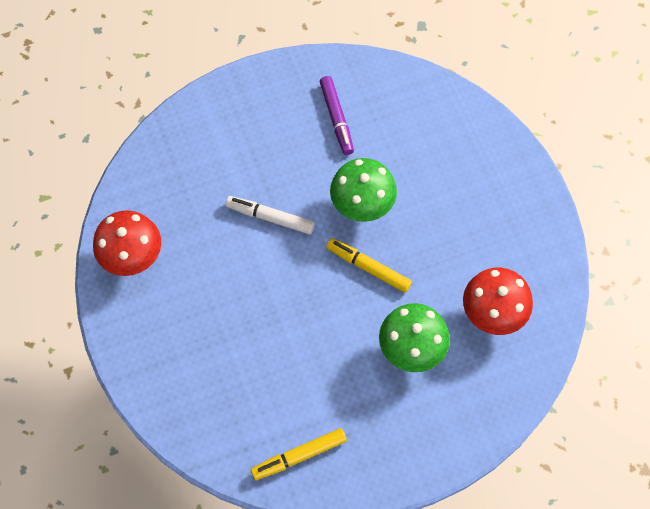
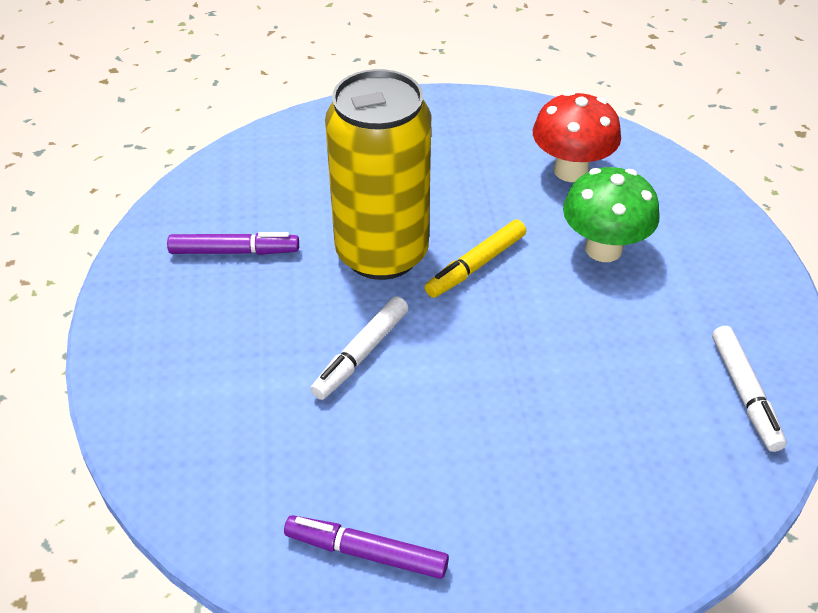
camera: 75 degrees left, 20 degrees down
(133, 258) = (366, 552): red mushroom -> purple marker
(299, 456) = (744, 393): yellow marker -> white marker
(362, 206) = (382, 253): green mushroom -> yellow can

